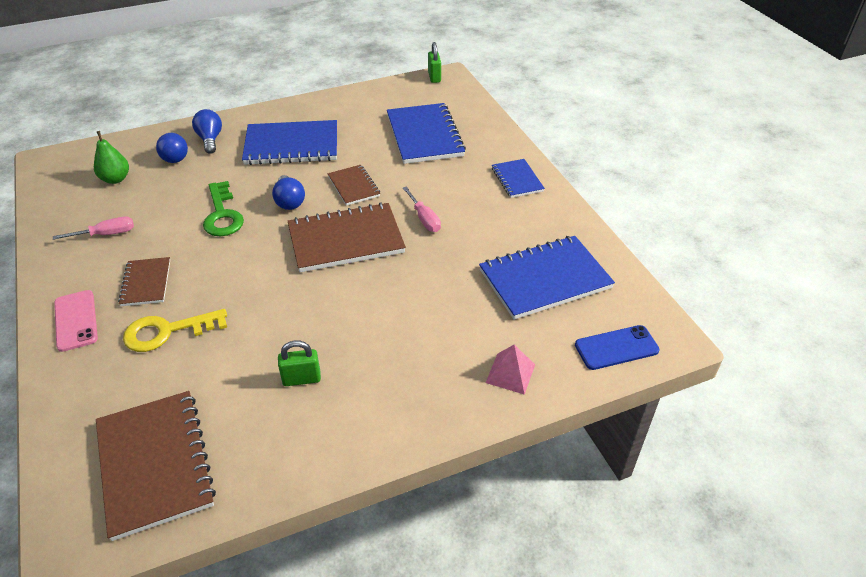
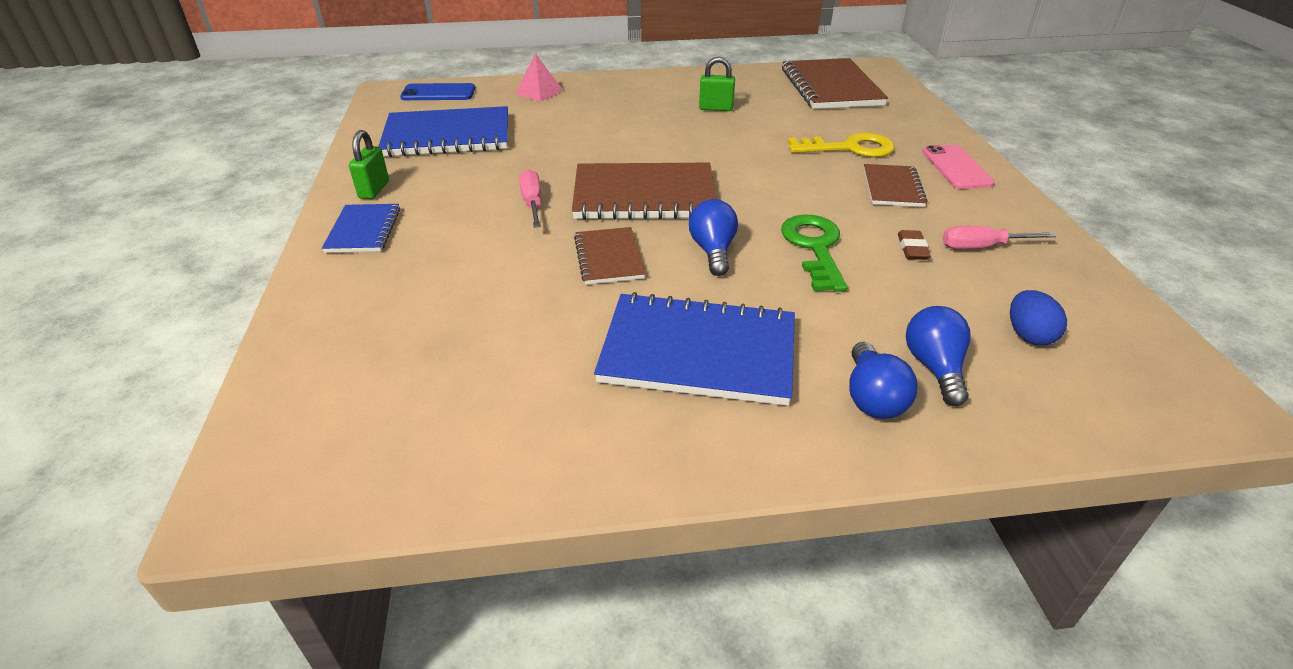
camera: 165 degrees left, 5 degrees down
(116, 179) = (1028, 335): green pear -> blue egg
(156, 225) = (912, 249): none -> brown eraser
(424, 135) = (437, 329): blue notebook -> none
(434, 77) = (273, 510): green padlock -> green padlock (374, 190)

